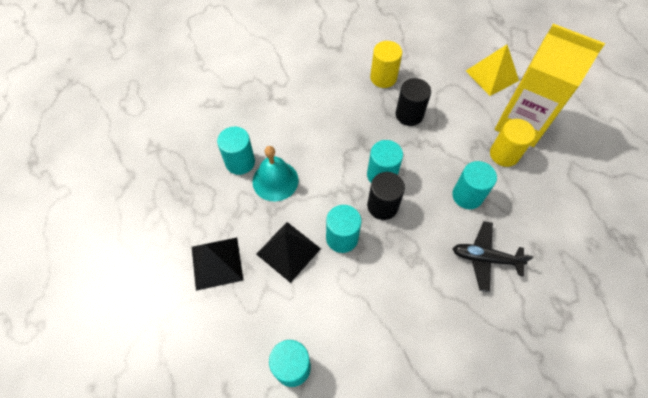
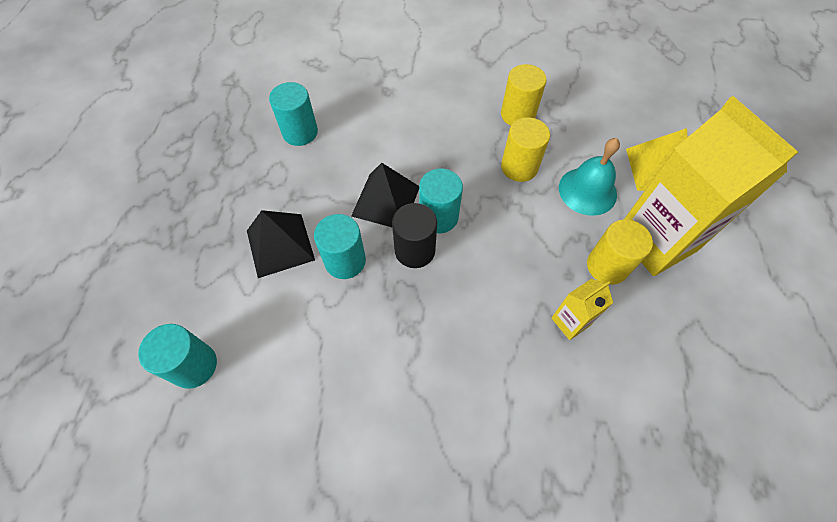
camera: 30 degrees right, 0 degrees up
(217, 263) = (203, 219): black pyramid -> black pyramid (386, 201)
(275, 180) = (321, 167): turquoise bell -> turquoise bell (587, 191)
(409, 115) = (519, 167): black cylinder -> yellow cylinder
(467, 196) = (524, 290): turquoise cylinder -> none
(485, 258) = (494, 373): black plane -> none
(506, 201) = (570, 321): none -> yellow carton

